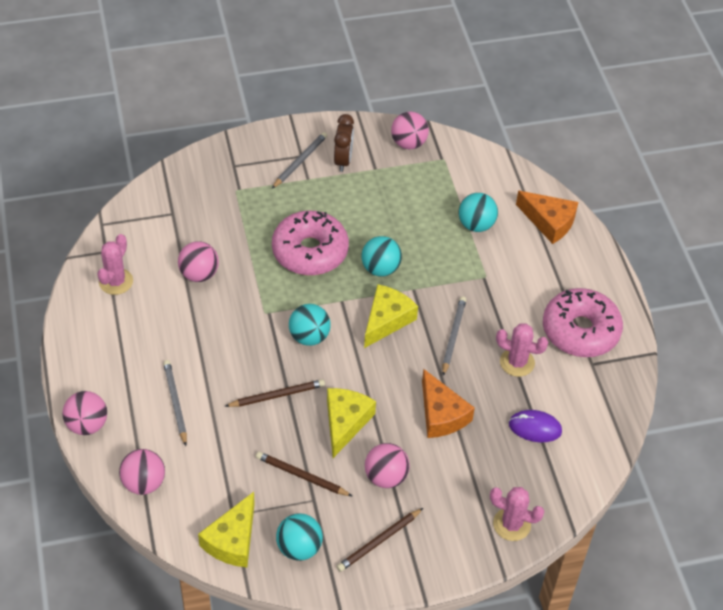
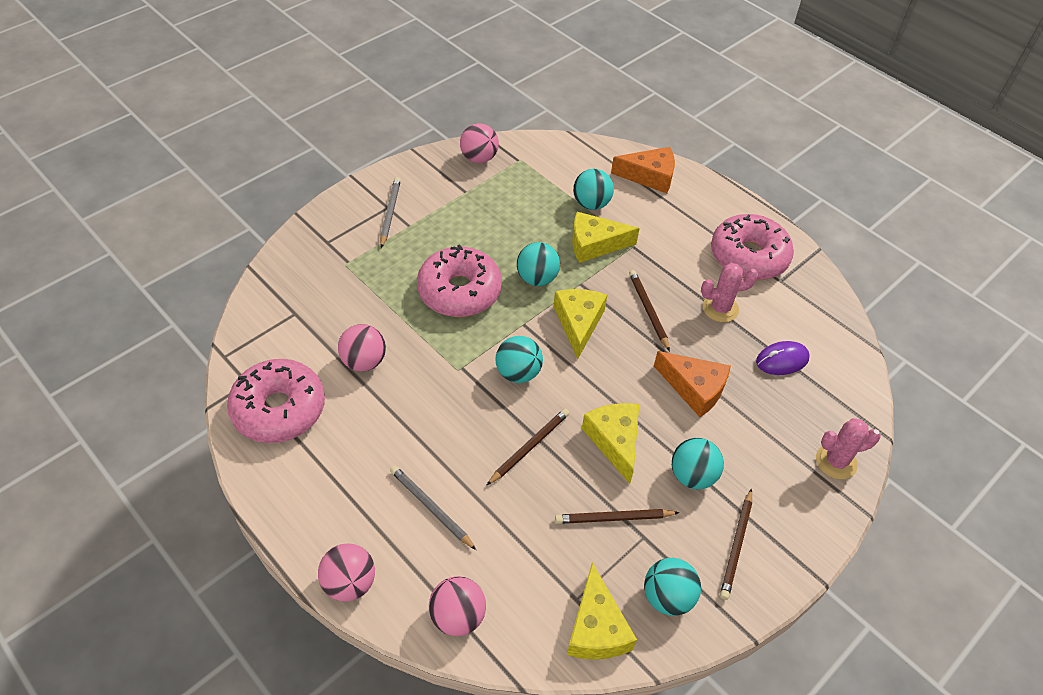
camera: 30 degrees left, 0 degrees up
(116, 281) = (279, 409): pink cactus -> pink donut
(343, 160) = (430, 196): brown clock -> none
(386, 477) = (692, 475): pink ball -> turquoise ball
(451, 261) = (595, 244): none -> yellow cheese
(453, 336) = (648, 310): grey pencil -> brown pencil

